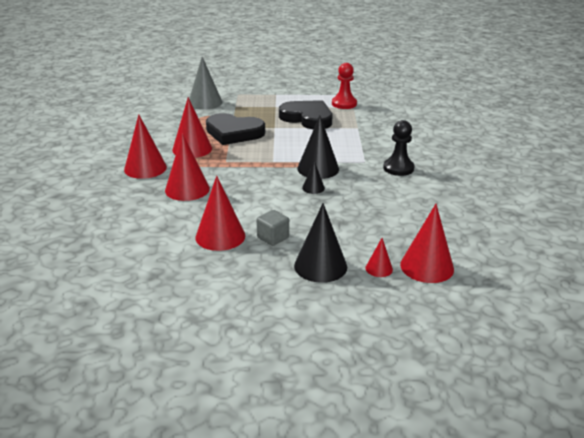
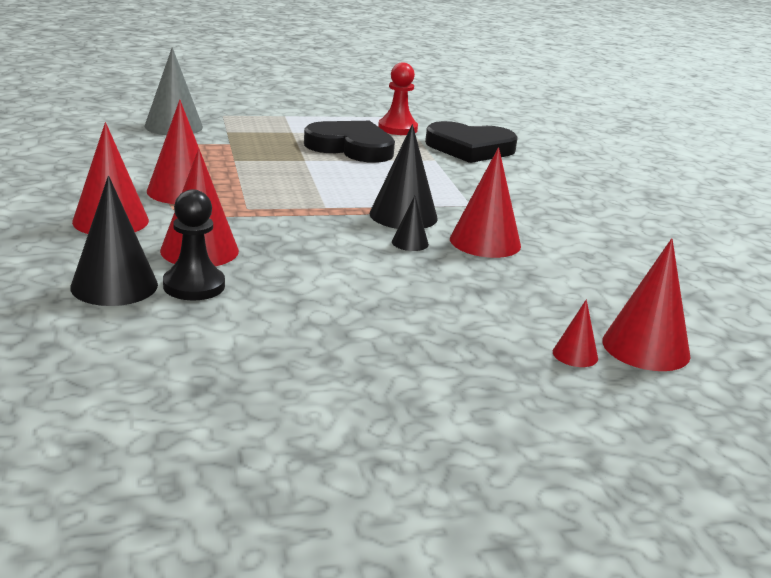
camera: 15 degrees left, 5 degrees down
(220, 236) = (290, 319): red cone -> red cone (485, 242)
(234, 133) = (241, 168): black heart -> black heart (470, 148)
(273, 238) = (381, 317): grey cube -> none
(320, 266) = (481, 356): black cone -> black cone (114, 285)
(398, 168) = (526, 213): black pawn -> black pawn (194, 286)

